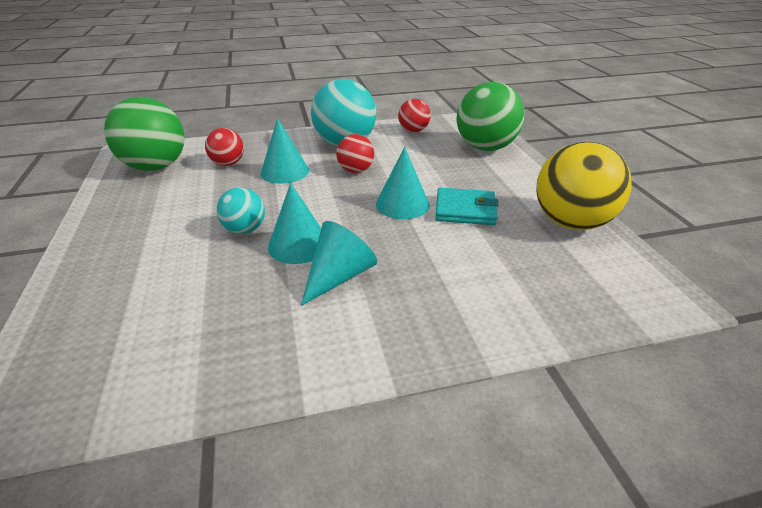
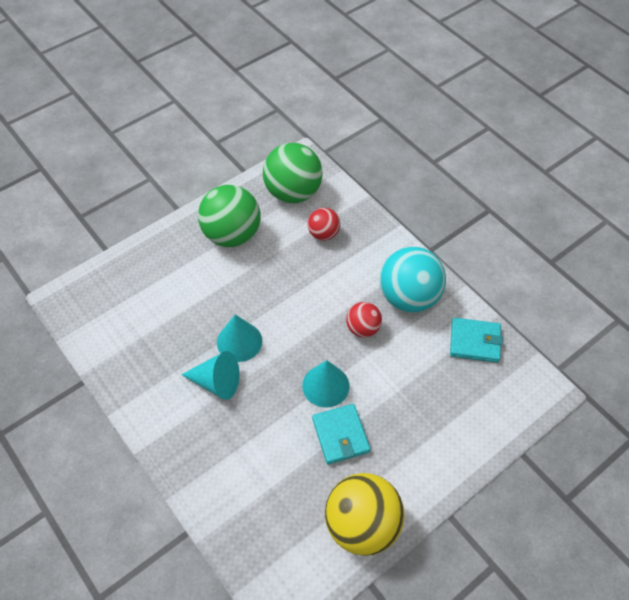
camera: 65 degrees right, 20 degrees up
(245, 229) = (241, 300): turquoise ball -> none
(285, 171) = (332, 279): turquoise cone -> none
(413, 131) = (474, 342): red ball -> turquoise wallet
(485, 147) = (474, 420): green ball -> green ball (232, 235)

